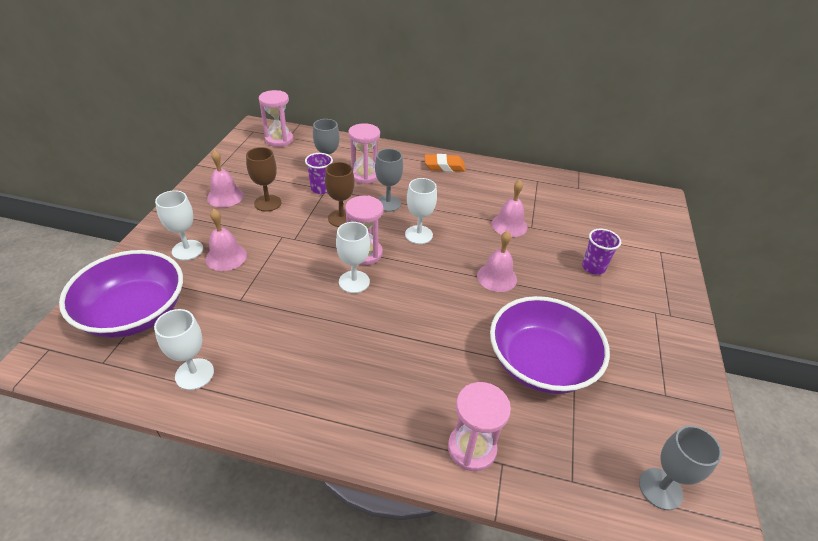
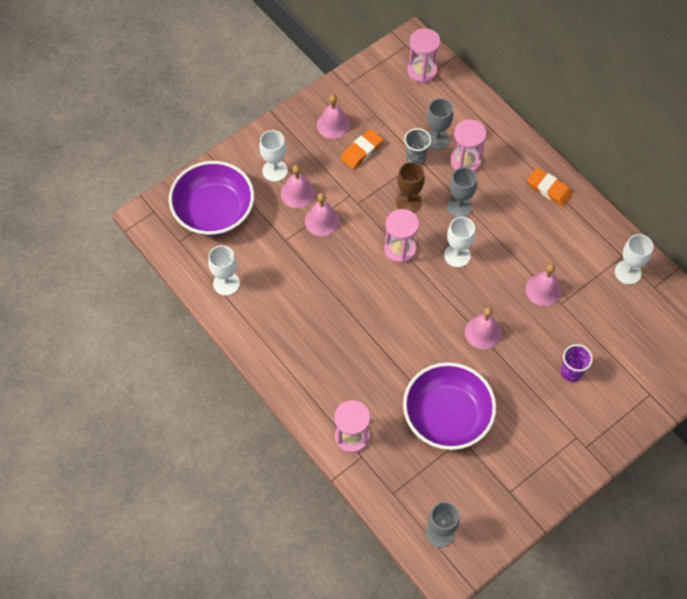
camera: 40 degrees right, 20 degrees up
(267, 203) = (361, 151): brown goblet -> orange eraser
(269, 266) = (322, 221): none -> pink bell
(321, 189) = (415, 158): purple cup -> grey cup
(354, 282) = (372, 271): white goblet -> white goblet (628, 272)

